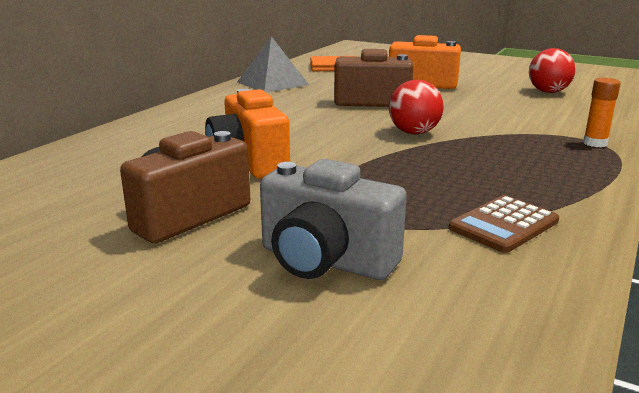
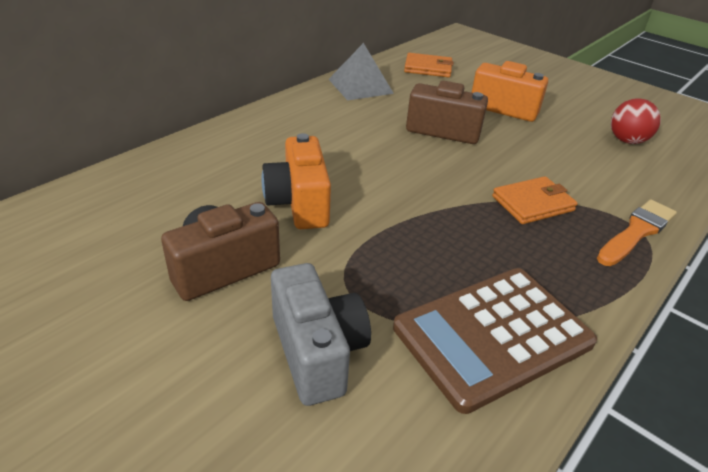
camera: 10 degrees right, 15 degrees up
(325, 261) = (317, 352): grey camera -> grey camera turned 150 degrees counterclockwise
(414, 133) = (465, 185): red ball -> none
(487, 137) = (532, 203): none -> orange wallet
(504, 225) = (493, 336): brown calculator -> brown calculator, size x1.90
(595, 143) = (636, 232): orange glue stick -> orange brush

